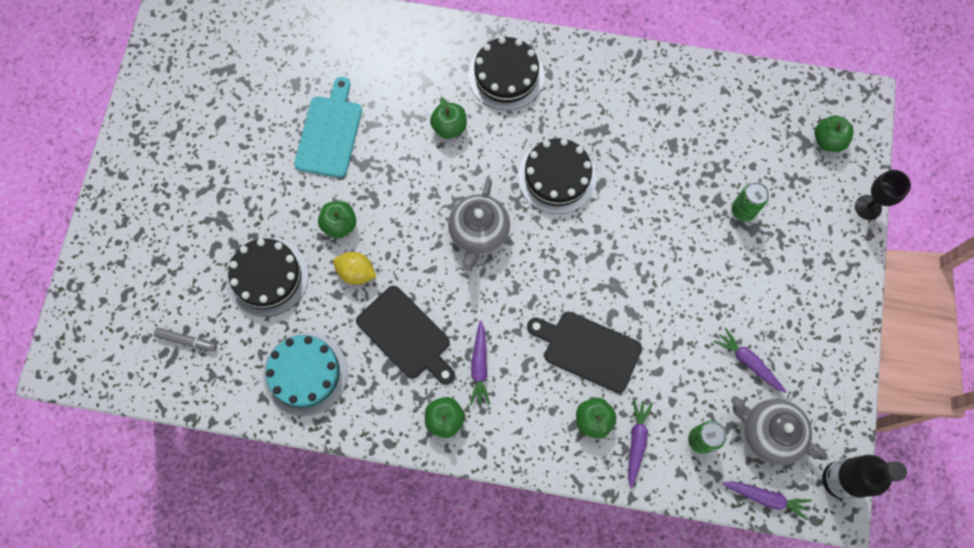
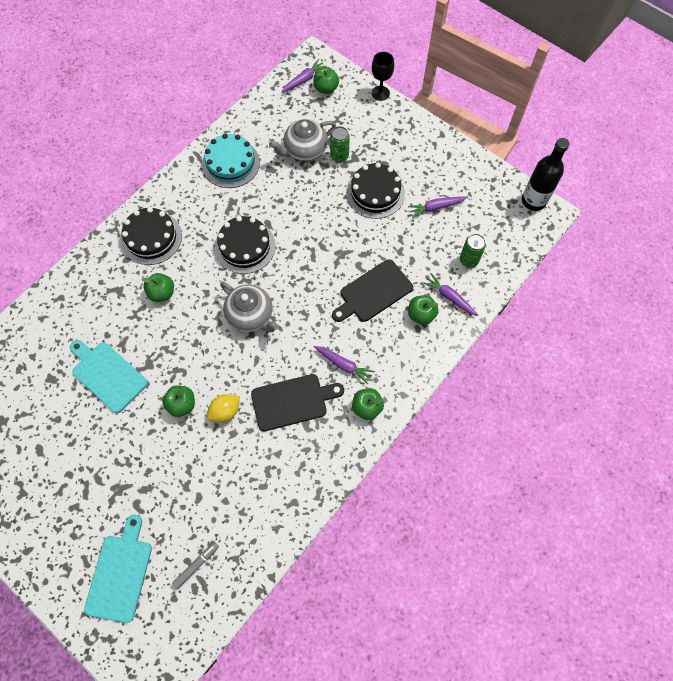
camera: 60 degrees left, 5 degrees down
(143, 273) = (120, 573): none -> turquoise cutting board
(267, 277) = (187, 477): black cake -> black cake (375, 193)
(305, 373) = (277, 487): turquoise cake -> turquoise cake (231, 163)
(766, 498) = (523, 245): purple carrot -> purple carrot (304, 80)
(769, 433) = (485, 221): grey teapot -> grey teapot (304, 150)

